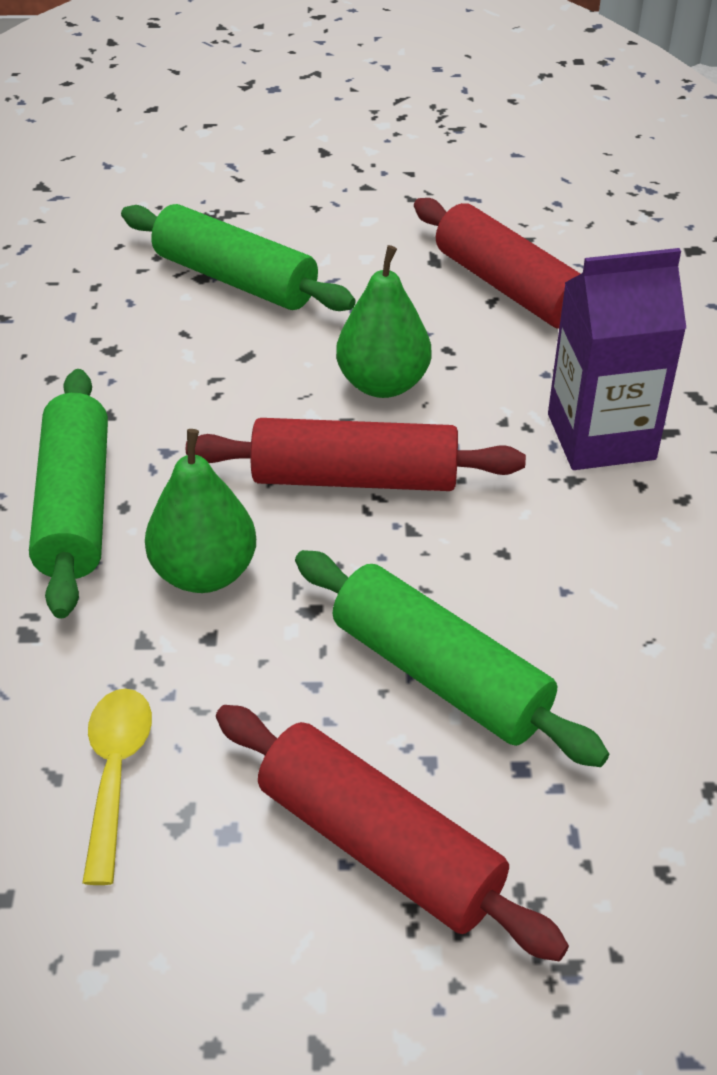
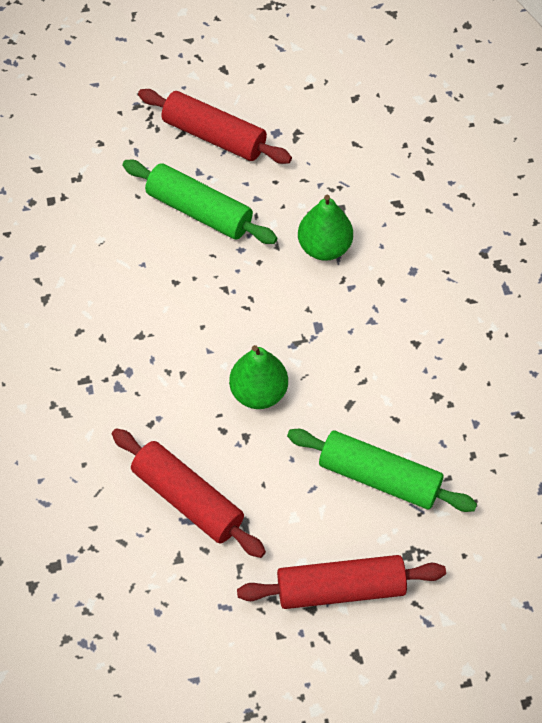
camera: 170 degrees right, 15 degrees up
(75, 506) = (406, 276): green rolling pin -> none
(116, 773) = (330, 148): yellow spoon -> none
(355, 478) = (261, 318): red rolling pin -> red rolling pin (340, 589)
(601, 436) = (124, 370): purple carton -> none

